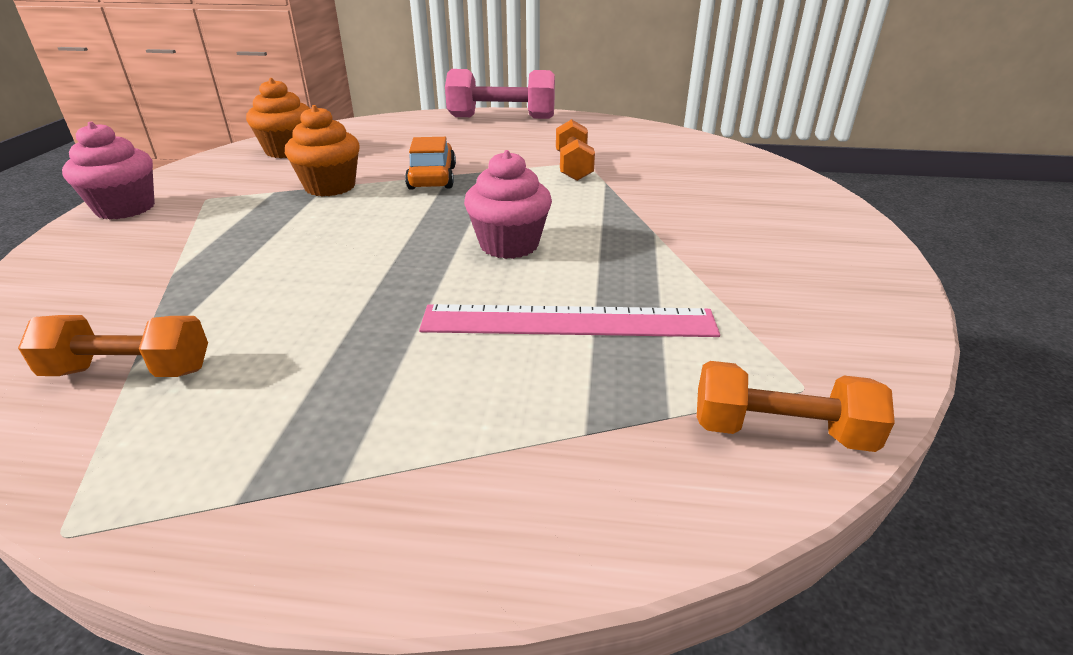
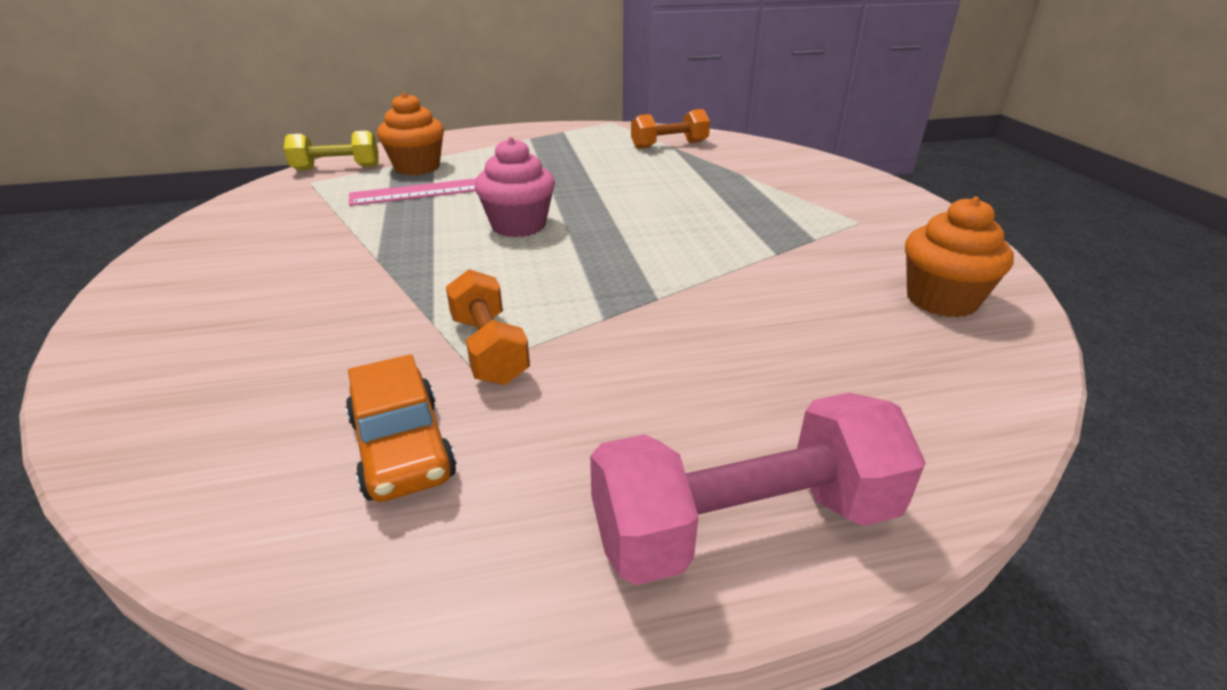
camera: 160 degrees right, 0 degrees up
(125, 208) = (898, 203): pink cupcake -> none
(330, 187) = (769, 254): orange cupcake -> orange cupcake (417, 167)
(432, 178) = (673, 287): orange car -> orange car (402, 448)
(780, 431) = (337, 168): orange dumbbell -> yellow dumbbell

